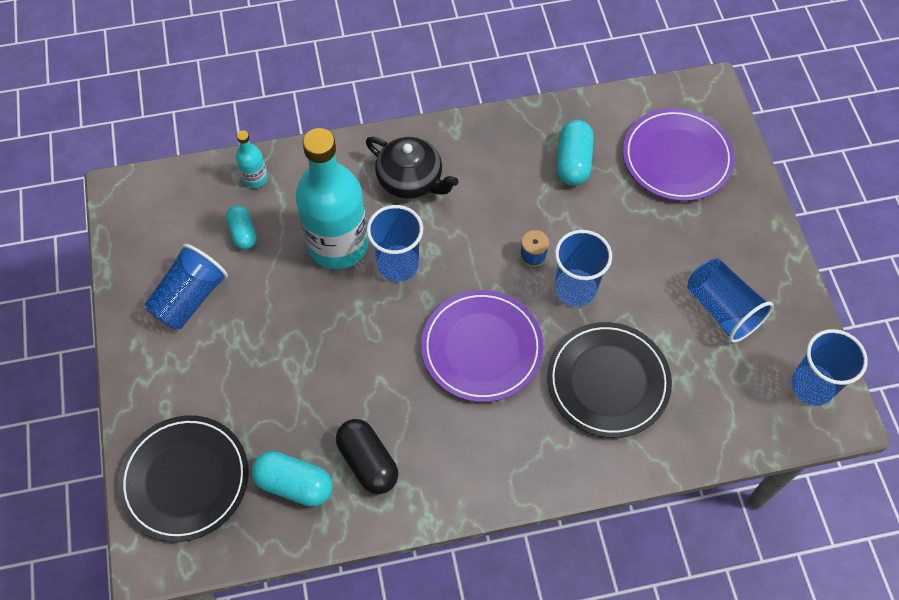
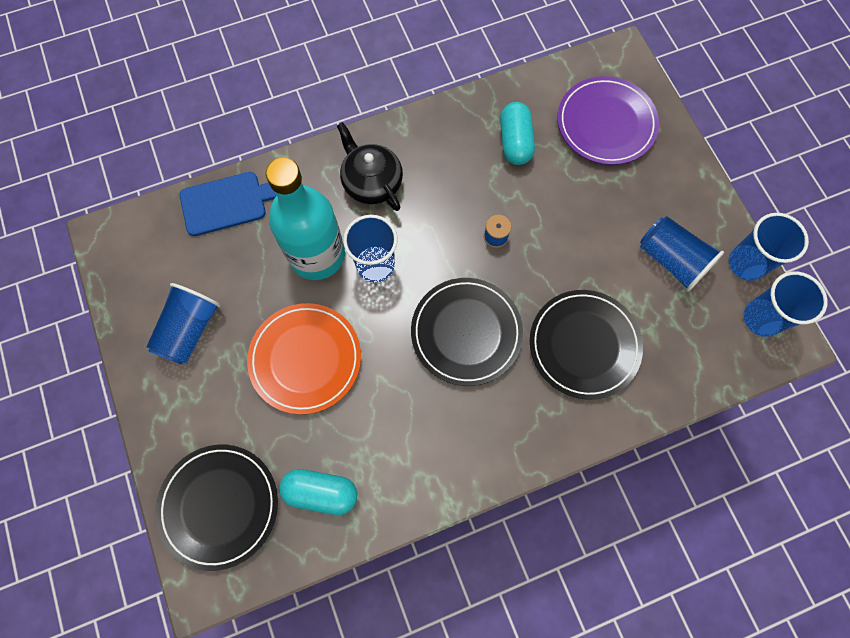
camera: 10 degrees left, 10 degrees up
(243, 233) = (227, 258): turquoise capsule -> none
(255, 178) = (228, 203): turquoise bottle -> blue cutting board
(305, 347) = (305, 359): none -> orange plate
(368, 462) = (384, 459): black capsule -> none
(411, 180) = (372, 182): black teapot -> black teapot turned 150 degrees counterclockwise
(482, 348) = (466, 332): purple plate -> black plate
(575, 289) = (539, 262): blue cup -> blue cup (746, 263)

